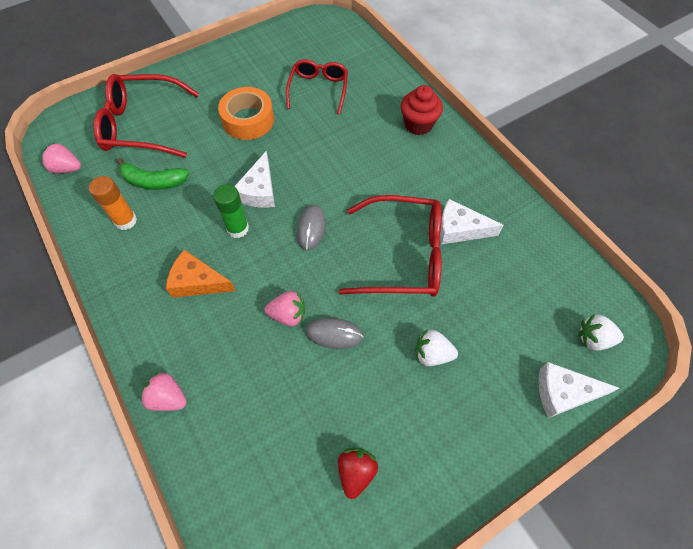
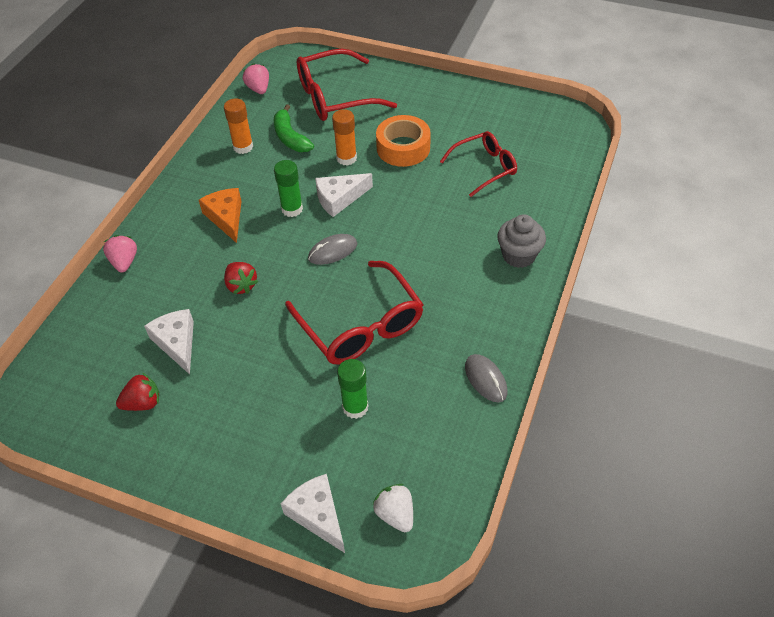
camera: 55 degrees right, 10 degrees down
(142, 125) = (335, 97): red glasses -> red glasses turned 75 degrees counterclockwise
(220, 160) = (346, 158): none -> orange glue stick
(288, 315) = (241, 285): pink strawberry -> red strawberry
(334, 334) = (247, 323): grey mouse -> grey mouse (485, 379)
(418, 124) = (518, 255): red cupcake -> grey cupcake
(432, 354) = (280, 397): white strawberry -> none
(459, 229) = (426, 350): white cheese -> white cheese (177, 343)
(480, 307) = (355, 407): none -> green glue stick

